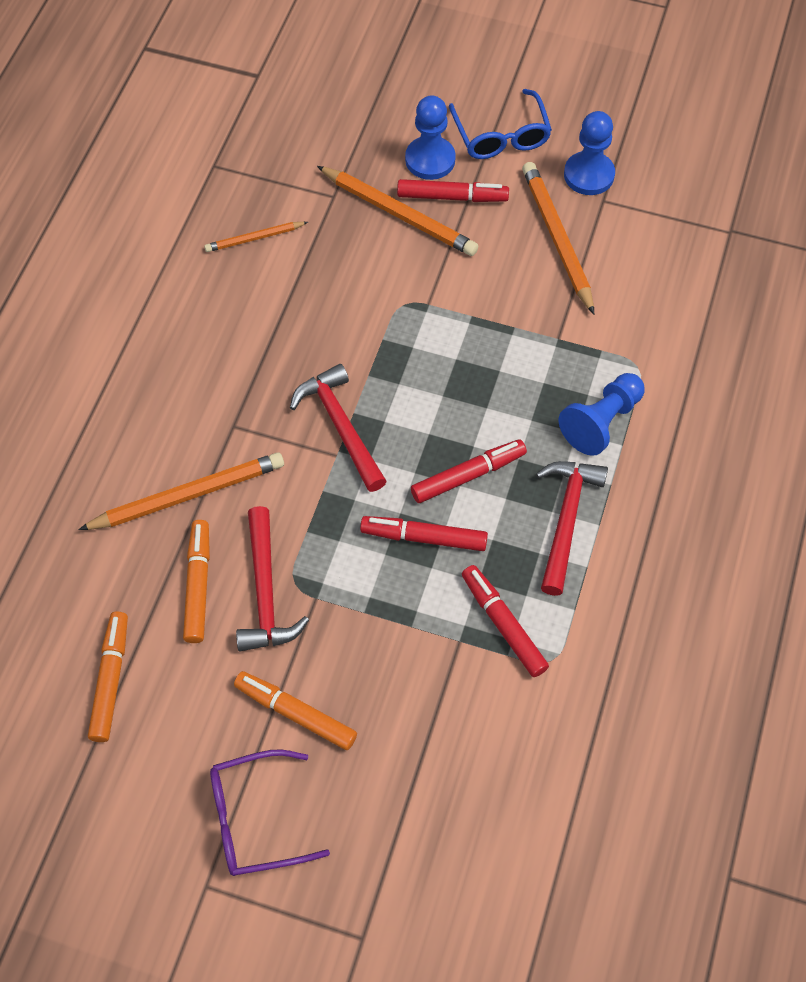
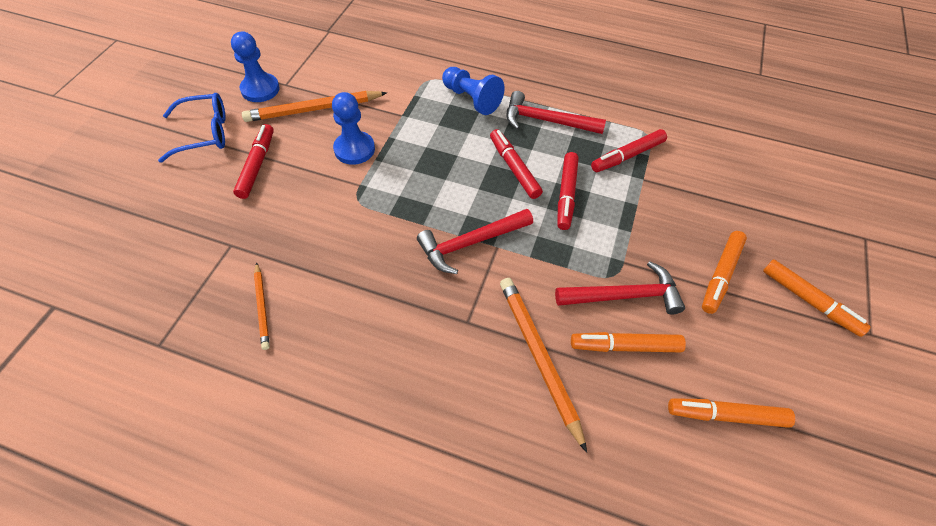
camera: 90 degrees left, 5 degrees down
(255, 819) = (809, 301): purple glasses -> orange marker
(399, 214) = (264, 199): orange pencil -> none
(430, 160) = (213, 177): blue pawn -> blue pawn (354, 149)

